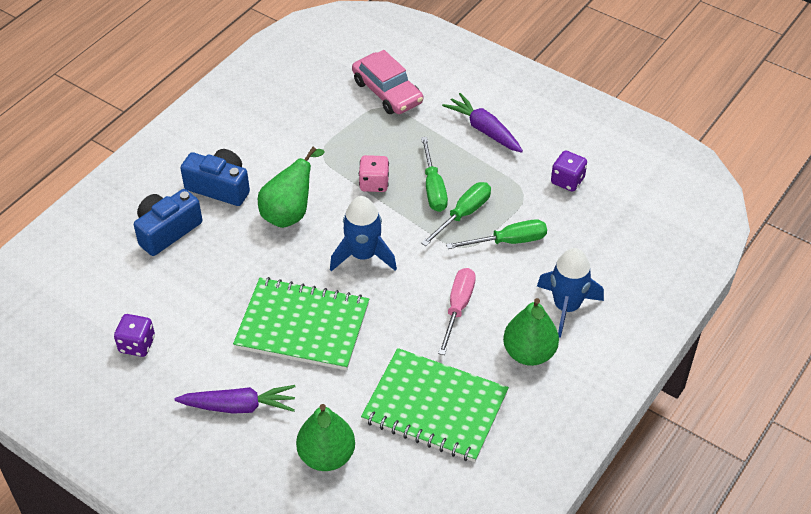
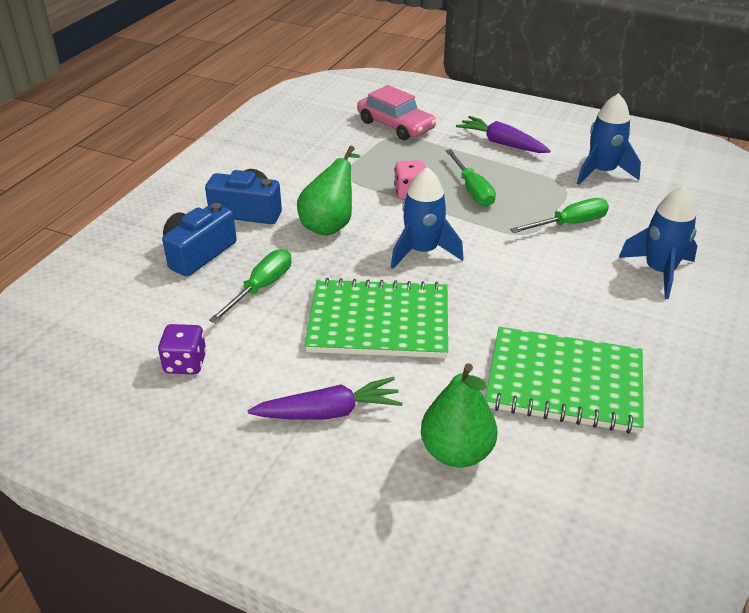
camera: 10 degrees left, 10 degrees down
(458, 308) = (545, 285): pink screwdriver -> none
(463, 214) = (512, 207): green screwdriver -> green screwdriver (261, 287)
(529, 353) = (643, 317): green pear -> none
(567, 181) = (602, 172): purple dice -> blue rocket

